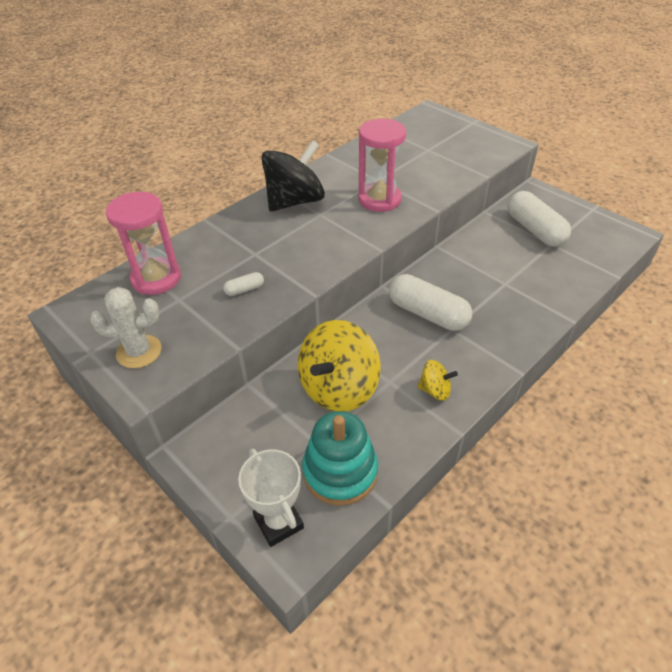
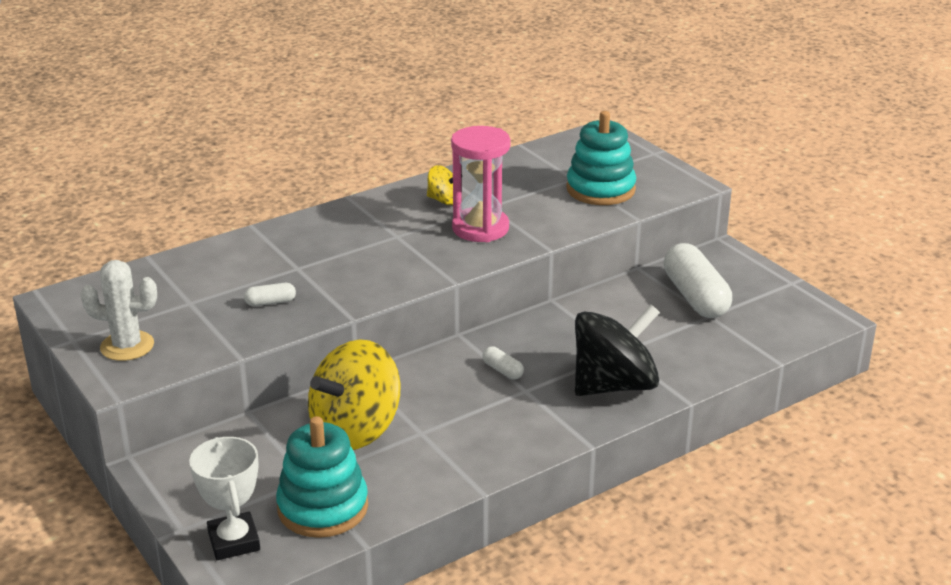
camera: 10 degrees right, 15 degrees down
(156, 278) = (170, 279): pink hourglass -> none
(295, 201) = (371, 218): black spinning top -> black spinning top (614, 385)
(428, 314) = (502, 370): white capsule -> white capsule, size x0.44
(435, 390) = (473, 448): yellow spinning top -> yellow spinning top (444, 200)
(450, 156) = (600, 189): none -> turquoise stacking toy

